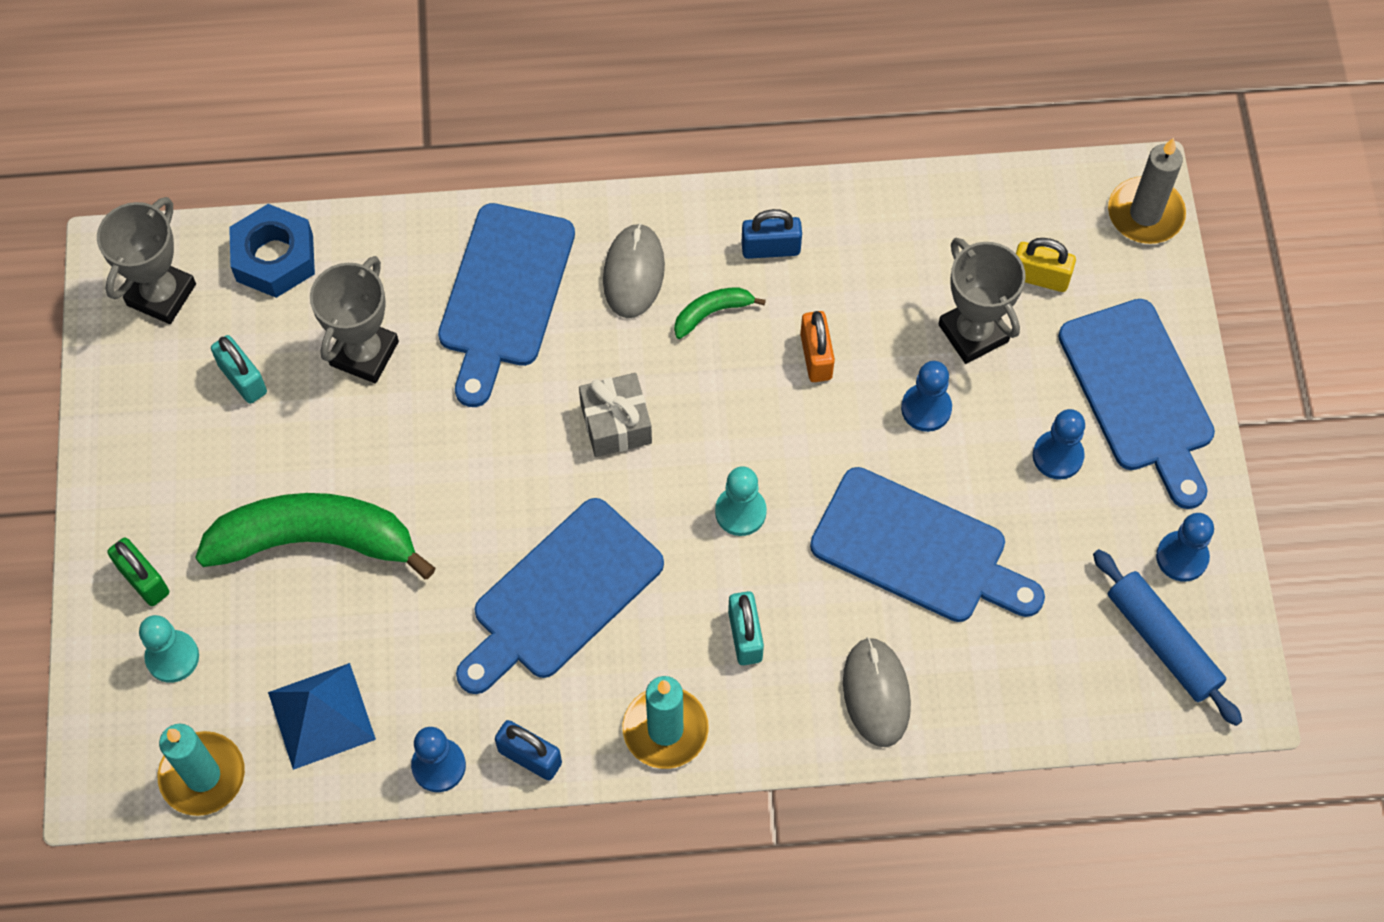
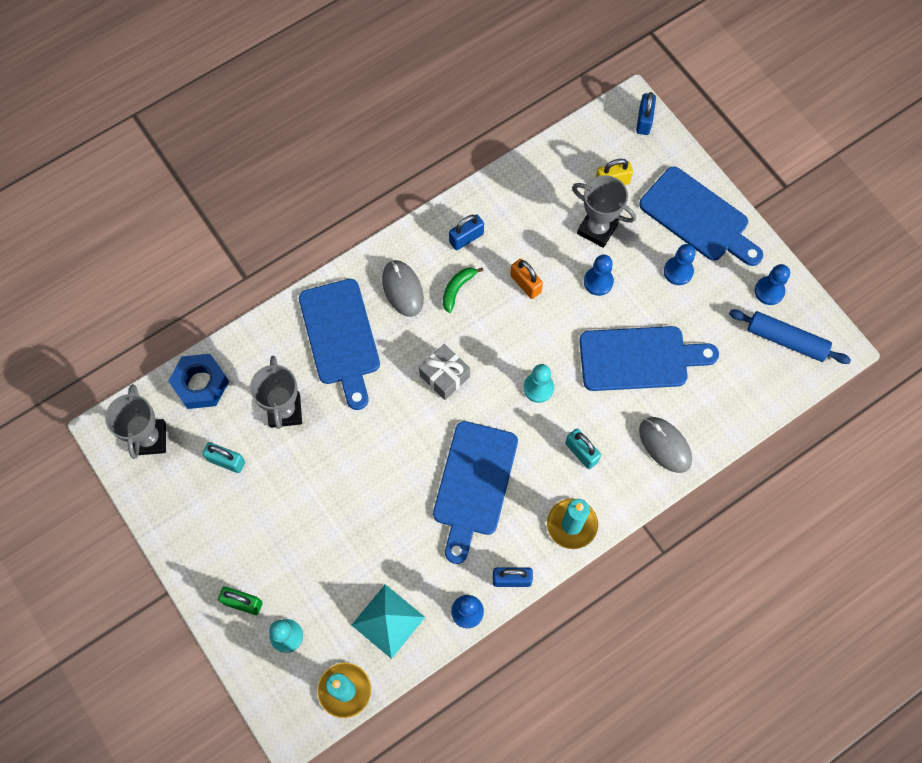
camera: 30 degrees left, 5 degrees up
(315, 541) = (324, 528): green banana -> none
(321, 715) = (388, 621): blue pyramid -> turquoise pyramid
(1145, 214) = (644, 121): grey candle -> blue padlock

